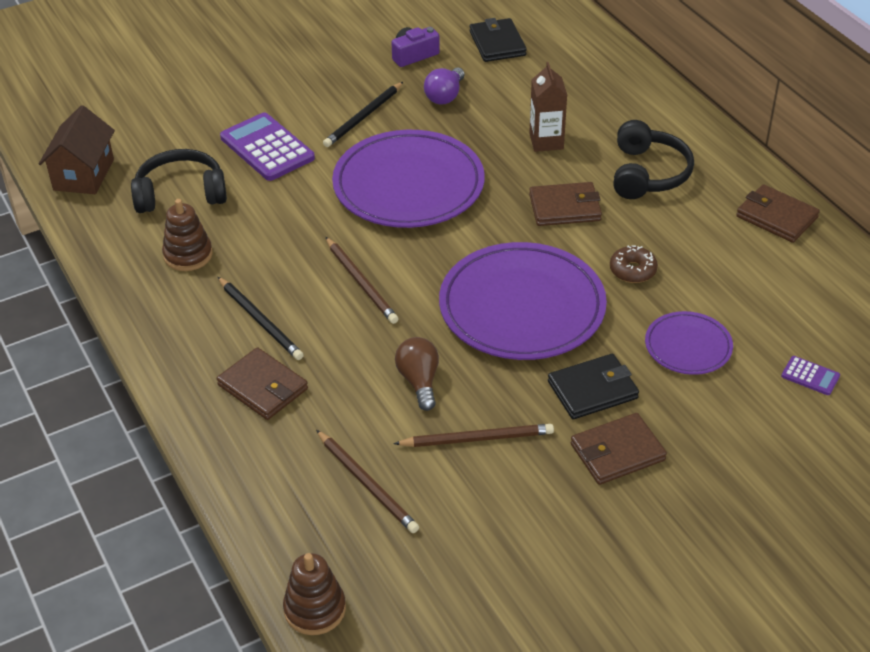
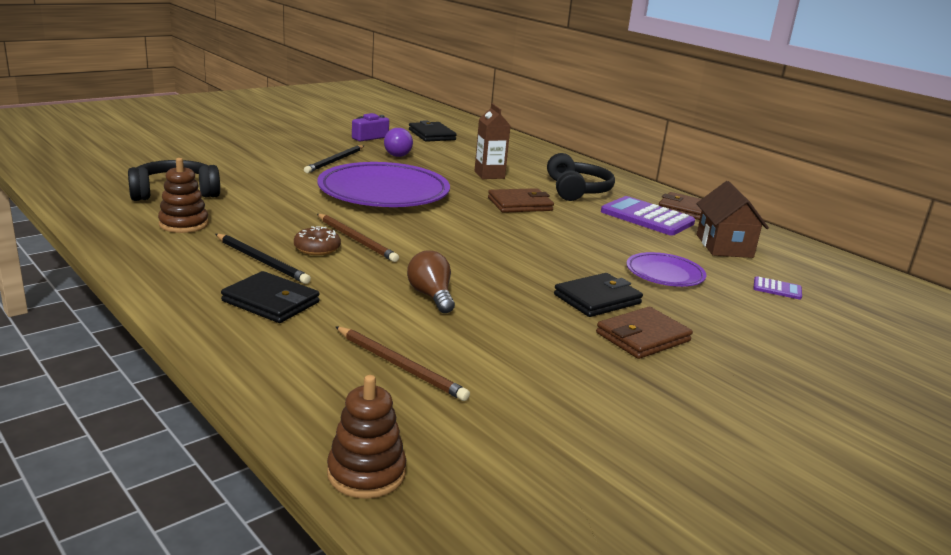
camera: 15 degrees left, 20 degrees down
(83, 174) = (78, 182): brown house -> brown house (724, 246)
(263, 387) = (271, 302): brown wallet -> black wallet
(267, 148) = (253, 173): purple calculator -> purple calculator (647, 217)
(477, 438) = (503, 331): brown pencil -> none
(522, 307) = (509, 253): purple plate -> none
(632, 270) = (593, 234): brown donut -> brown donut (317, 248)

